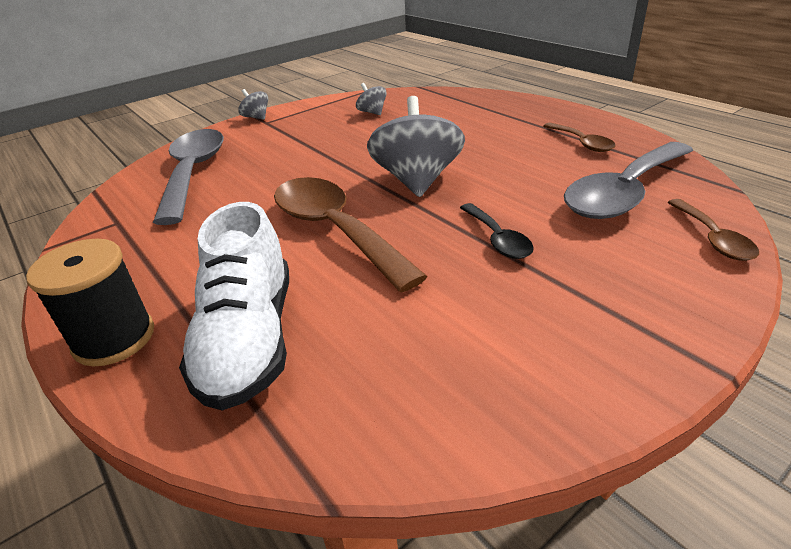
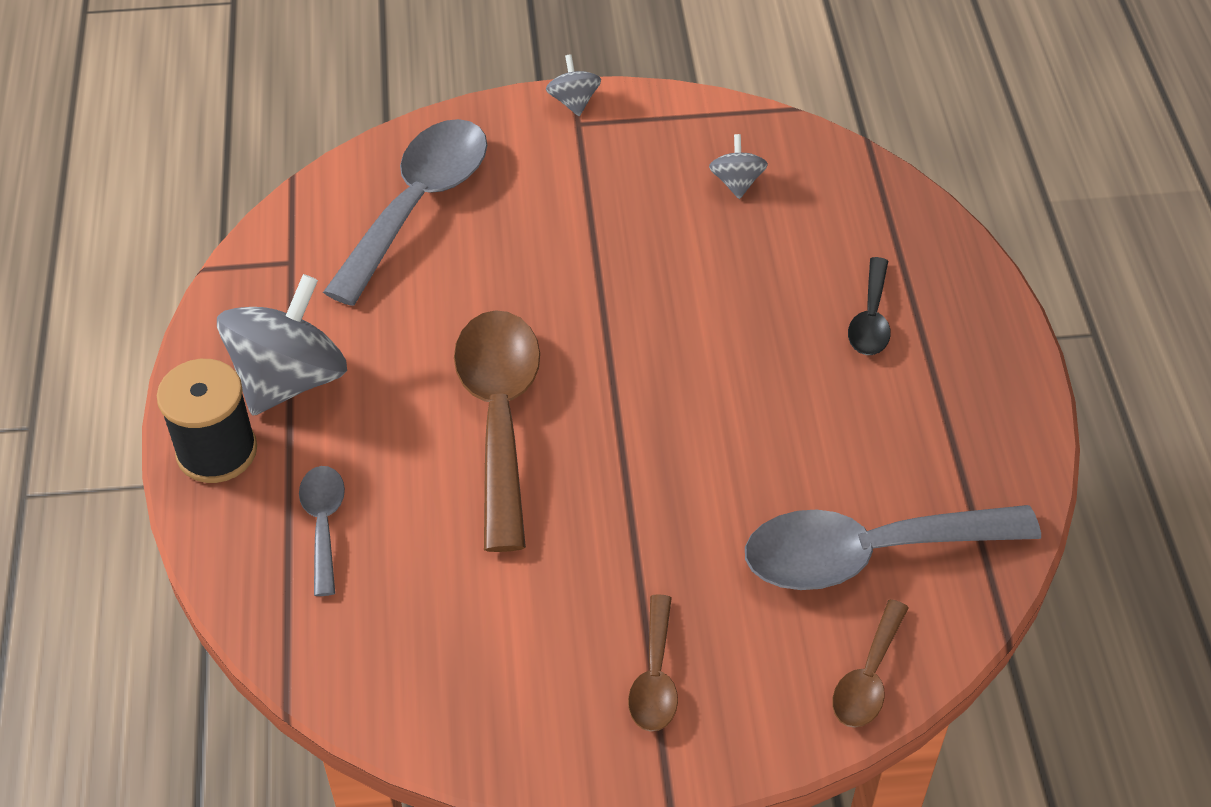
camera: 30 degrees right, 15 degrees up
(249, 339) = (323, 524): white shoe -> grey spoon
(417, 180) = (658, 382): grey spinning top -> grey spinning top (289, 379)
(497, 239) = (649, 537): black spoon -> black spoon (870, 319)
(582, 143) = (935, 431): brown spoon -> brown spoon (655, 677)

